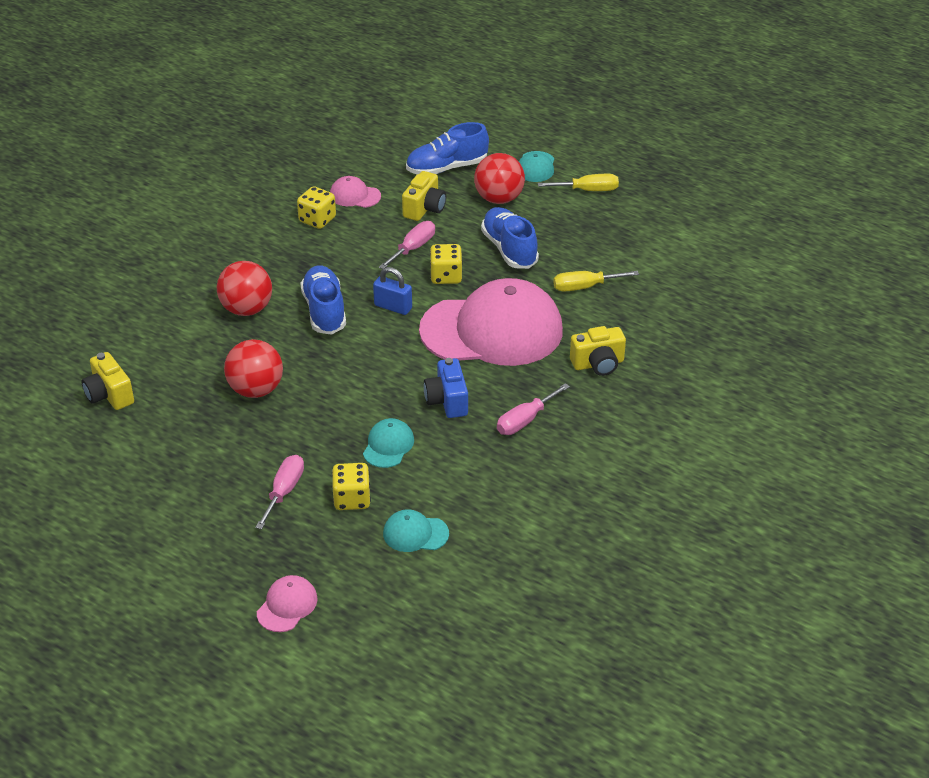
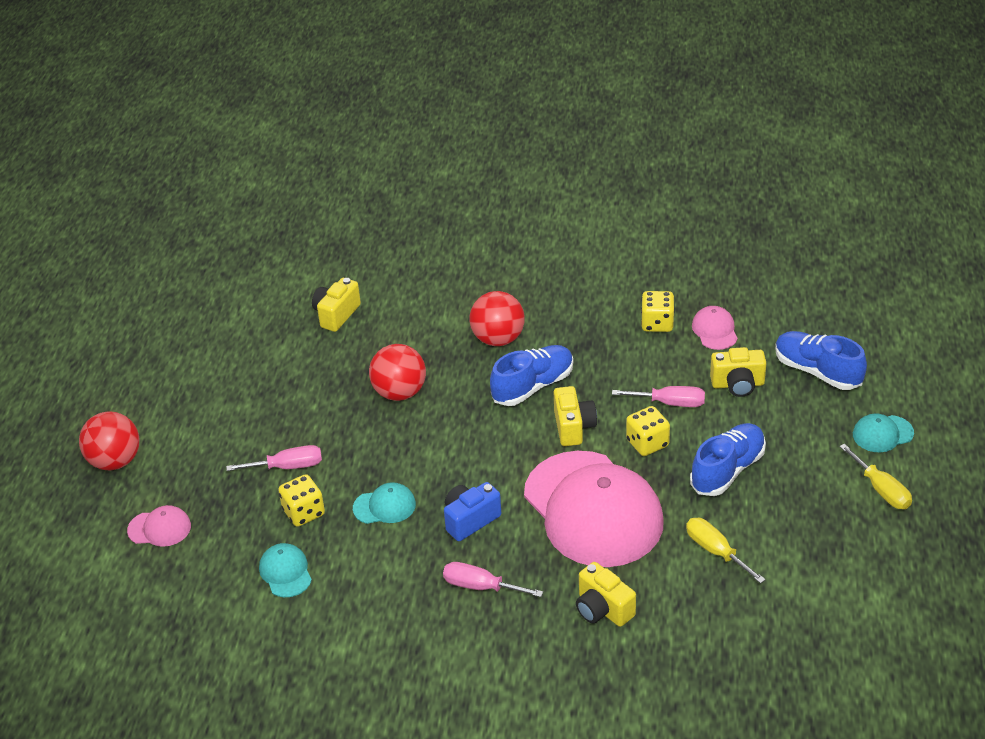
camera: 65 degrees right, 0 degrees up
(393, 307) = (573, 427): blue padlock -> yellow camera
(499, 199) = (802, 429): red ball -> red ball (115, 461)

